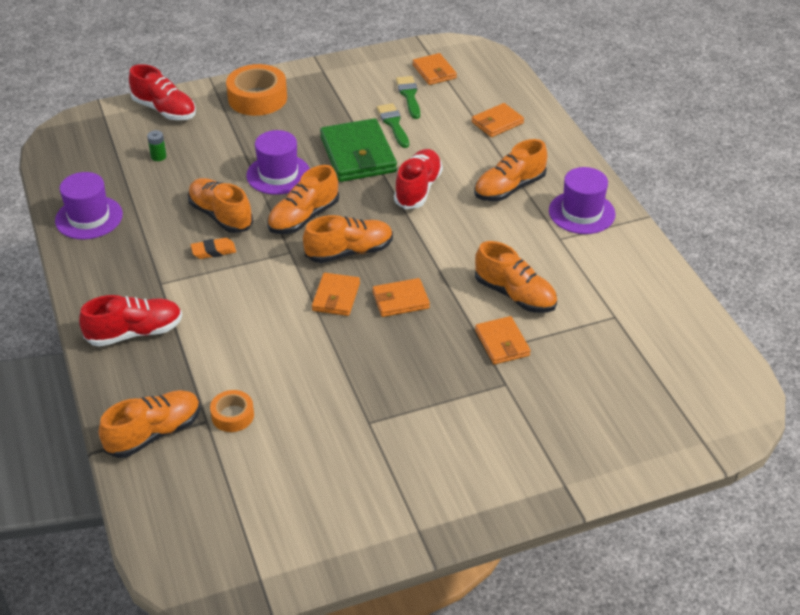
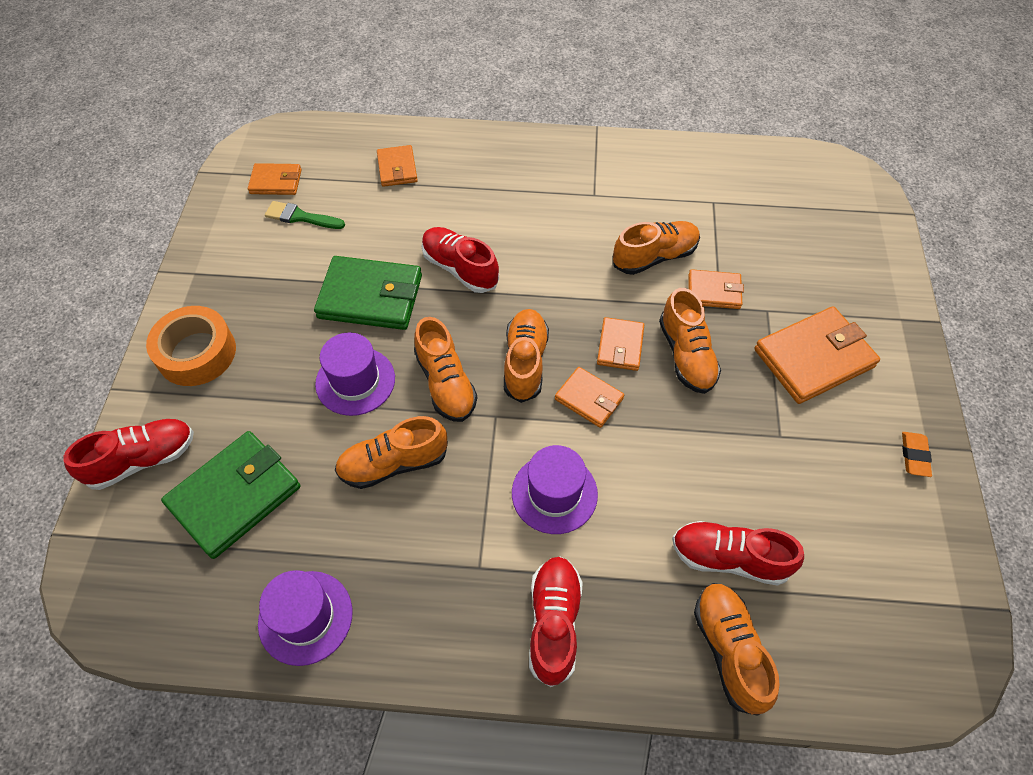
camera: 65 degrees left, 15 degrees up
(158, 156) = (235, 496): green battery -> green wallet
(213, 251) = (453, 491): orange eraser -> orange eraser (914, 456)
(232, 415) = (729, 558): orange tape -> red shoe
(393, 124) = (339, 248): green brush -> none
(470, 428) = (813, 358): none -> orange wallet
(509, 188) = (502, 200): orange shoe -> orange shoe (686, 355)
(581, 212) = (567, 165): purple hat -> purple hat (554, 493)

